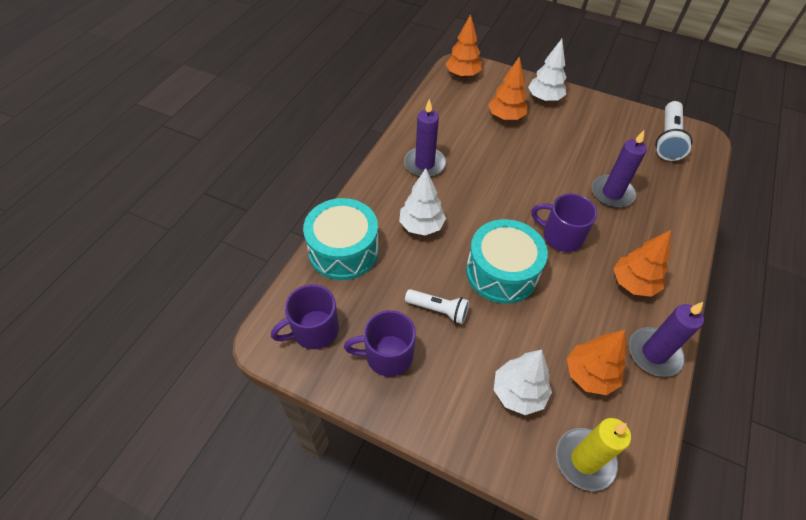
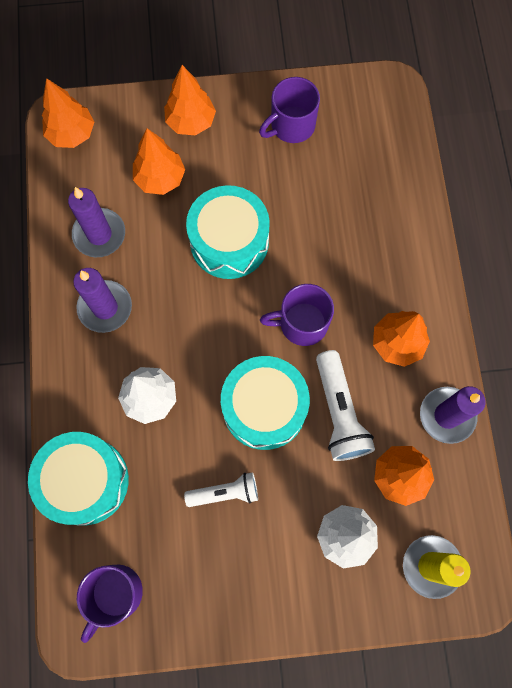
camera: 30 degrees left, 20 degrees up
(387, 355) = (204, 575): purple mug -> purple mug (291, 126)
(533, 167) = (229, 242): none -> turquoise drum
(544, 99) = (191, 122): white tree -> orange tree
(612, 193) = (328, 231): purple candle -> purple candle (99, 234)
(668, 139) = (356, 113): white flashlight -> white flashlight (339, 412)

